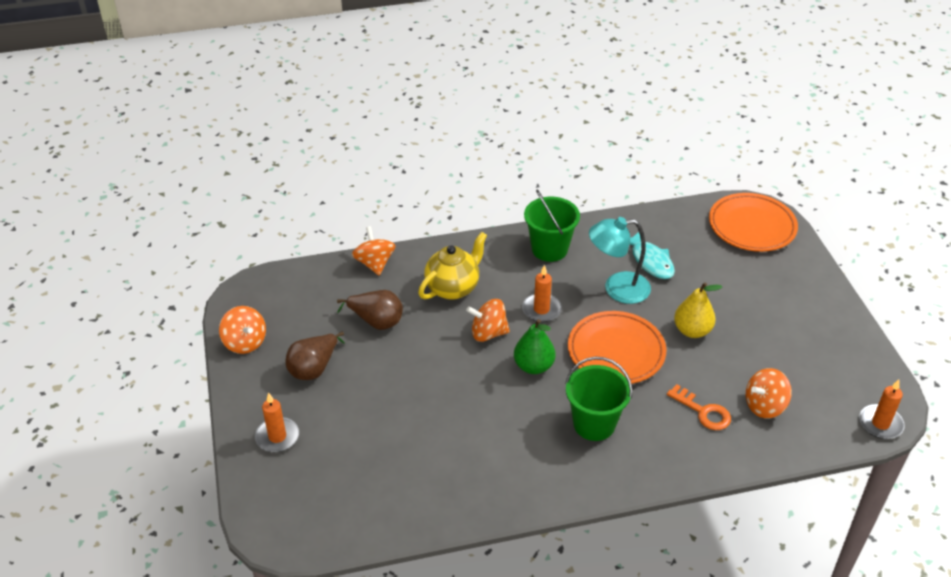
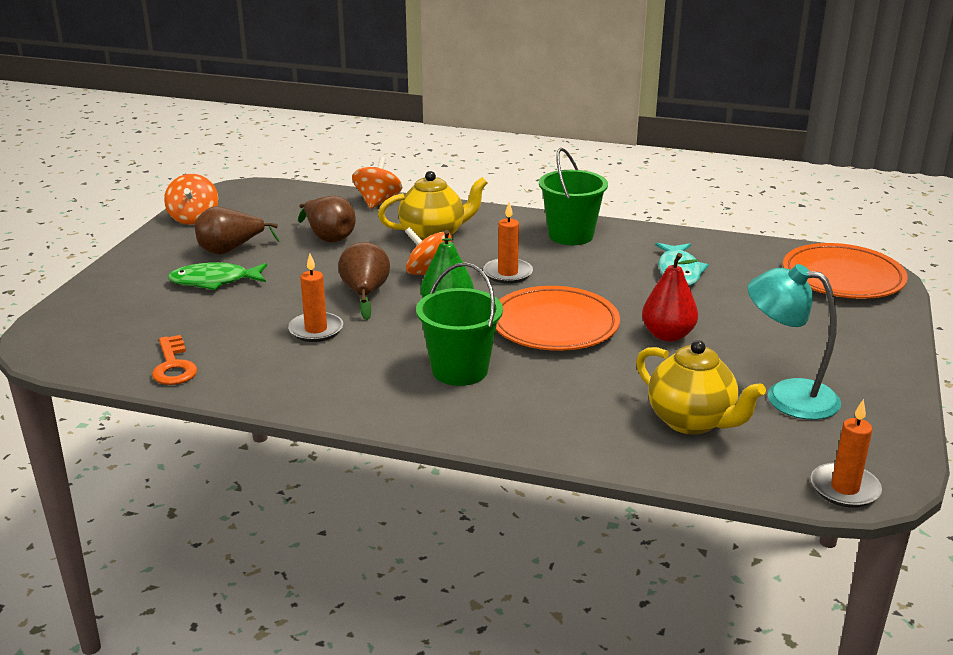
camera: 30 degrees right, 15 degrees down
(277, 437) = (137, 282): orange candle -> orange candle (316, 330)
(337, 409) = (214, 281): none -> green fish
(463, 375) = (365, 294): none -> brown pear
(617, 288) = (614, 281): turquoise lamp -> turquoise lamp (787, 396)
(692, 331) = (667, 335): yellow pear -> red pear
(703, 411) = (604, 401): orange key -> orange key (173, 366)
(764, 406) = (692, 421): orange spinning top -> yellow teapot

